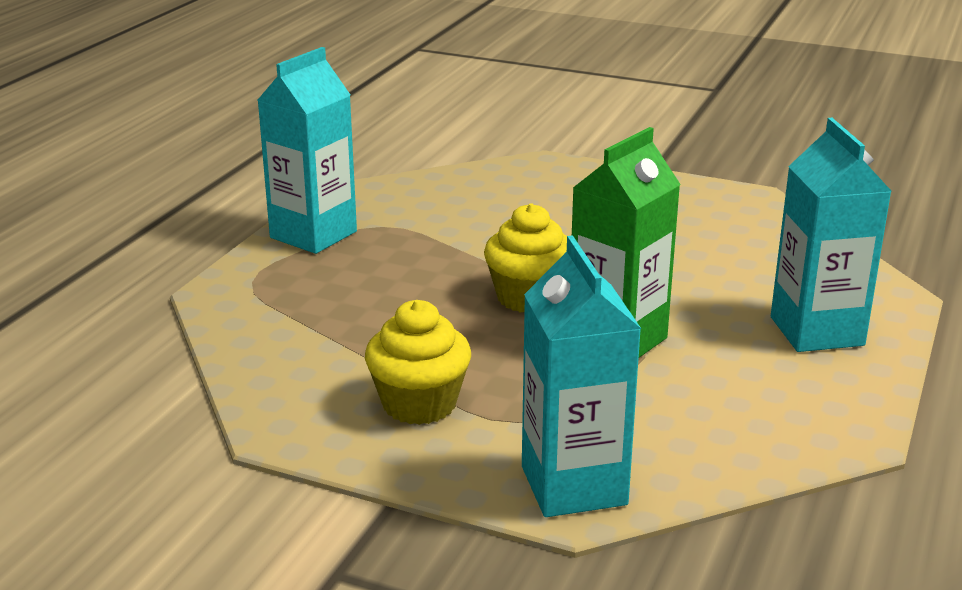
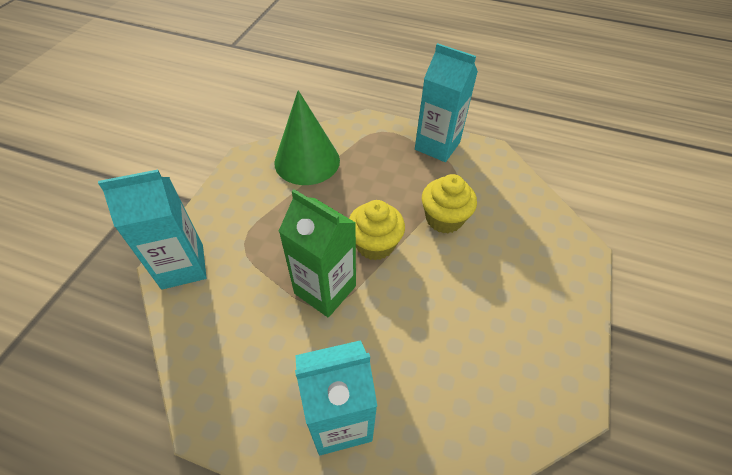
camera: 85 degrees right, 25 degrees up
(313, 357) = (307, 161): none -> green cone
(419, 404) = (262, 203): yellow cupcake -> yellow cupcake (444, 219)

